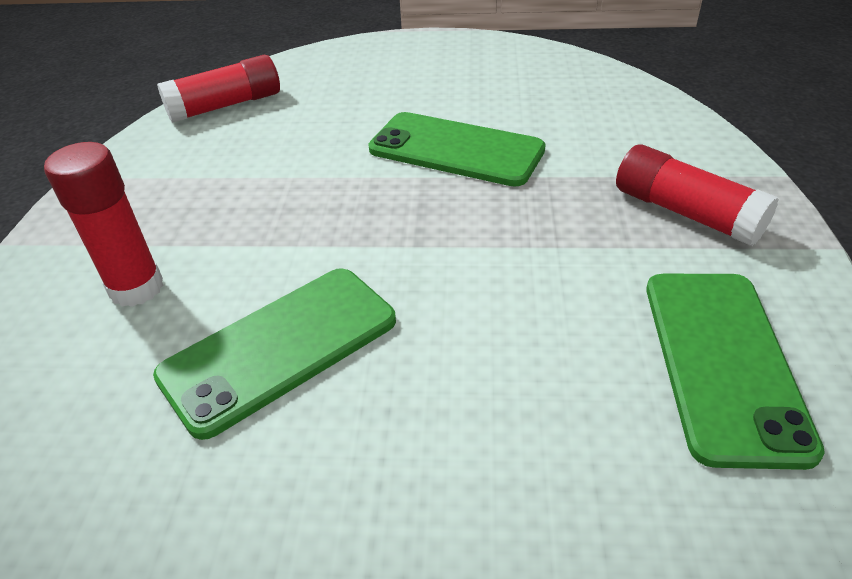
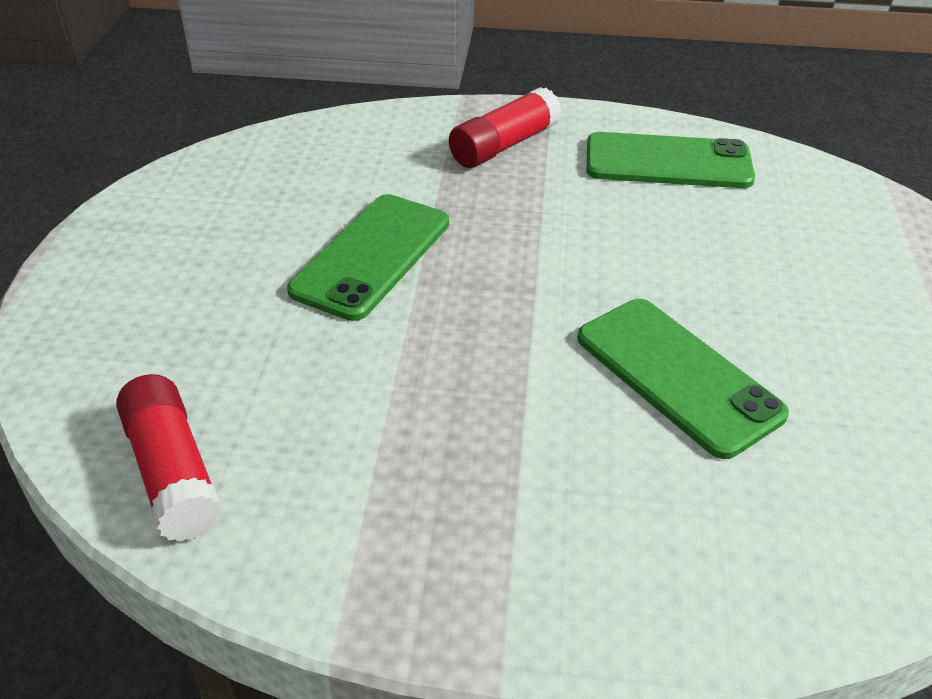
camera: 90 degrees left, 0 degrees up
(136, 288) = (598, 501): red glue stick -> none

